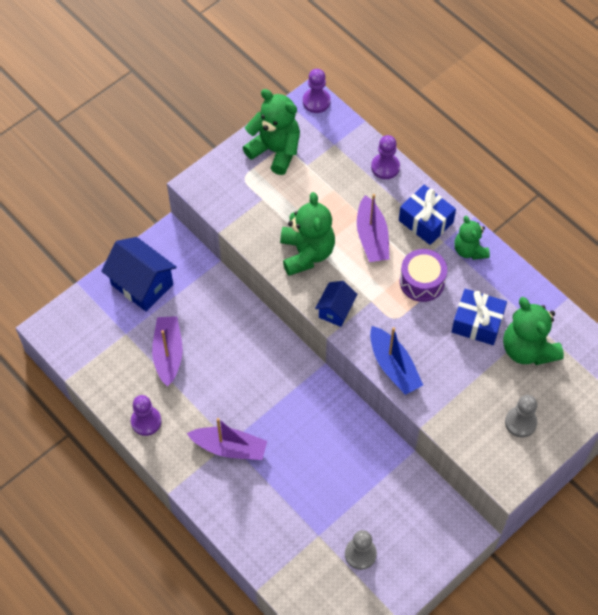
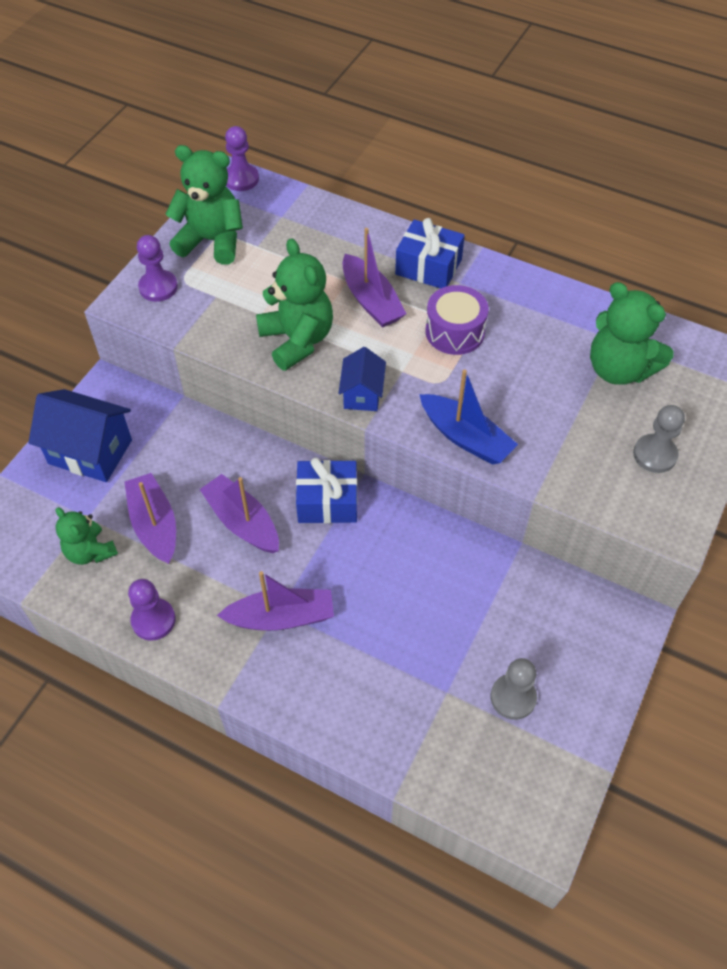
camera: 20 degrees left, 5 degrees down
(228, 371) = (242, 522): none -> purple boat
(385, 167) = (353, 224): purple pawn -> purple pawn (158, 287)
(469, 250) = (495, 283): green teddy bear -> green teddy bear (90, 551)
(477, 323) = (544, 358): blue gift -> blue gift (327, 501)

